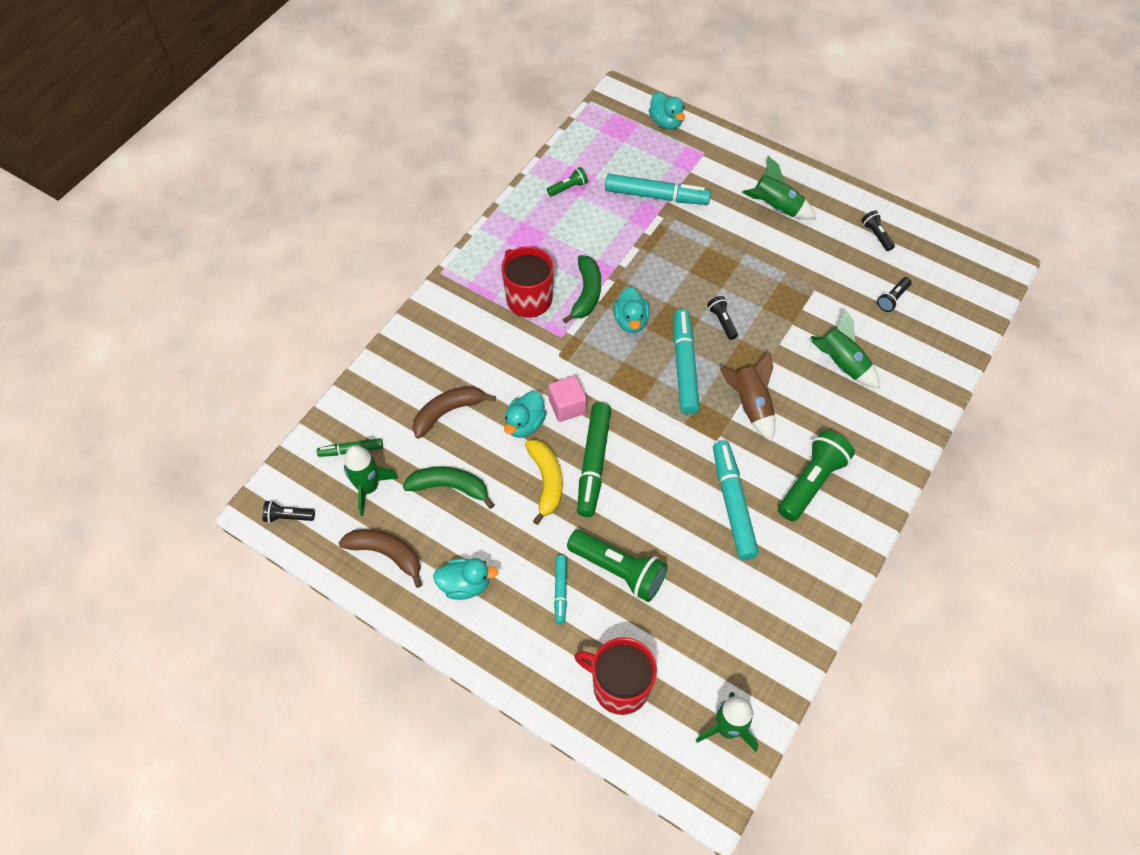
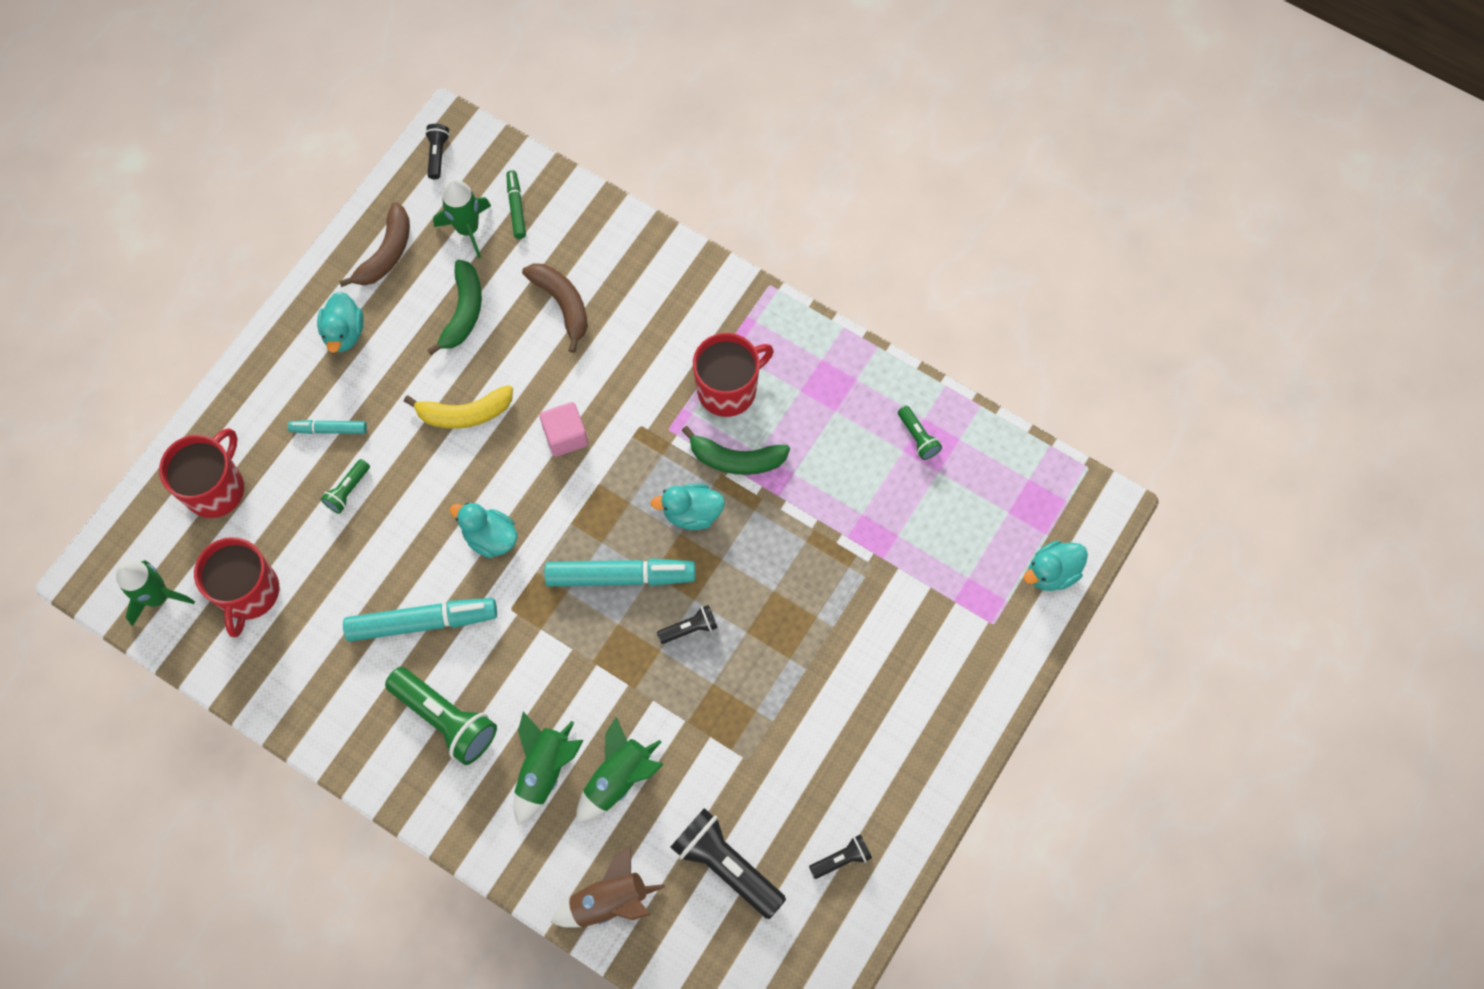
camera: 90 degrees right, 10 degrees up
(524, 424) = (543, 388): turquoise duck -> turquoise duck (490, 537)
(594, 462) = (486, 465): green marker -> none
(618, 570) = (348, 490): green flashlight -> green flashlight, size x0.51
(656, 196) = (907, 552): turquoise marker -> none
(717, 646) = (249, 593): none -> red mug
(750, 405) = (559, 654): brown rocket -> brown rocket (609, 901)
(776, 207) = (890, 718): green rocket -> green rocket (544, 770)
(892, 299) = (726, 865): black flashlight -> black flashlight, size x1.97

